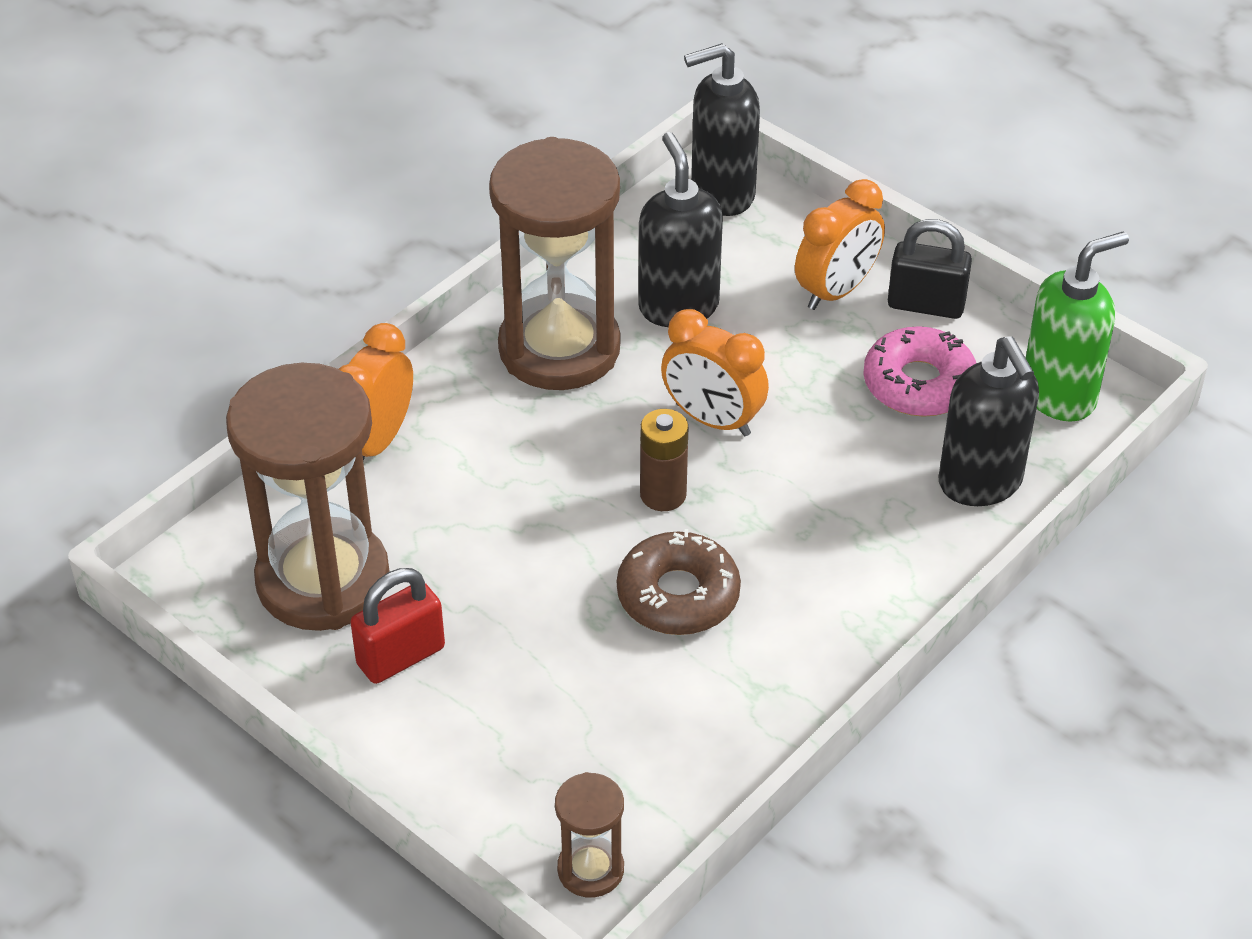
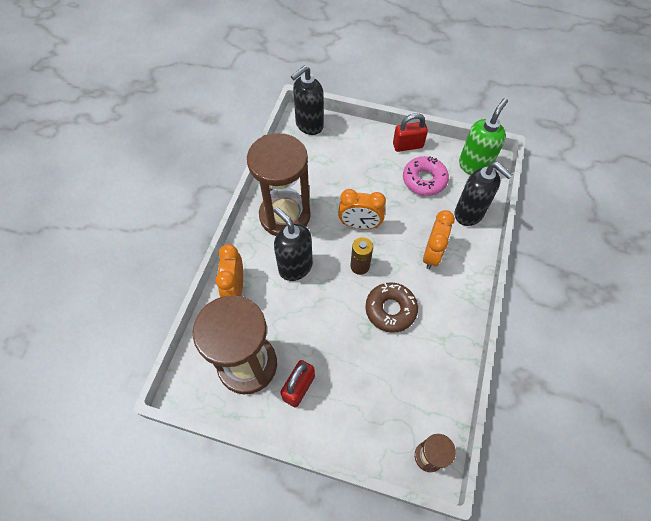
camera: 25 degrees left, 15 degrees up
(678, 306) = (319, 180): black soap dispenser -> black soap dispenser (295, 267)
(836, 291) = (373, 151): orange clock -> orange clock (432, 254)
(926, 304) = (407, 145): black padlock -> red padlock

